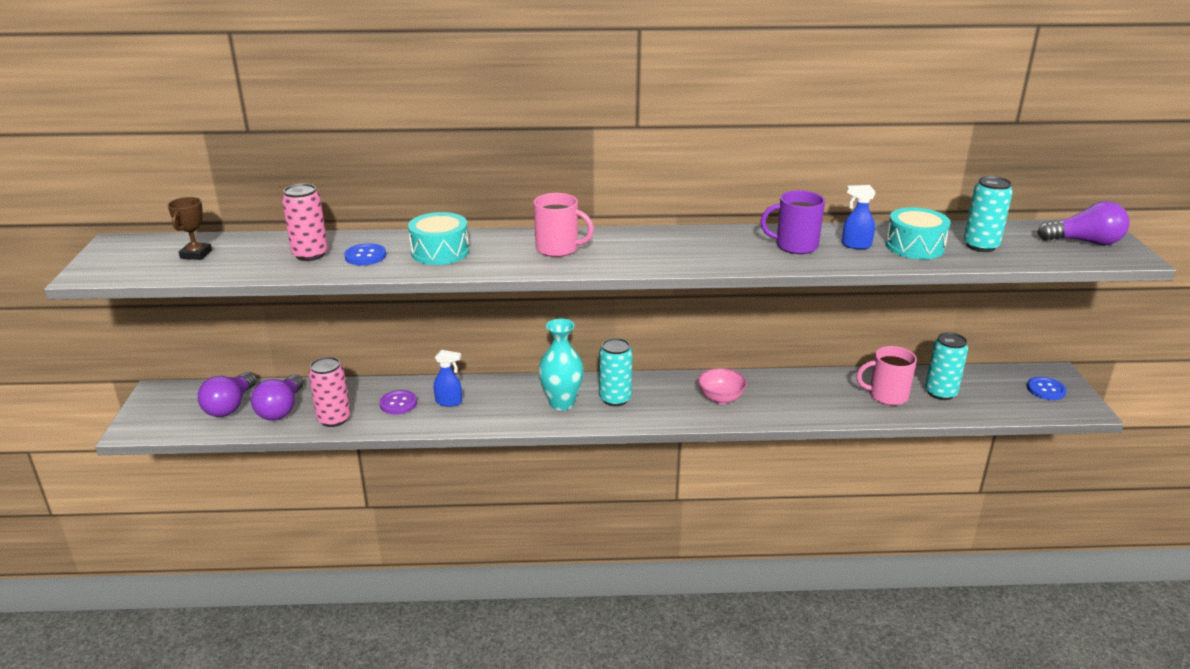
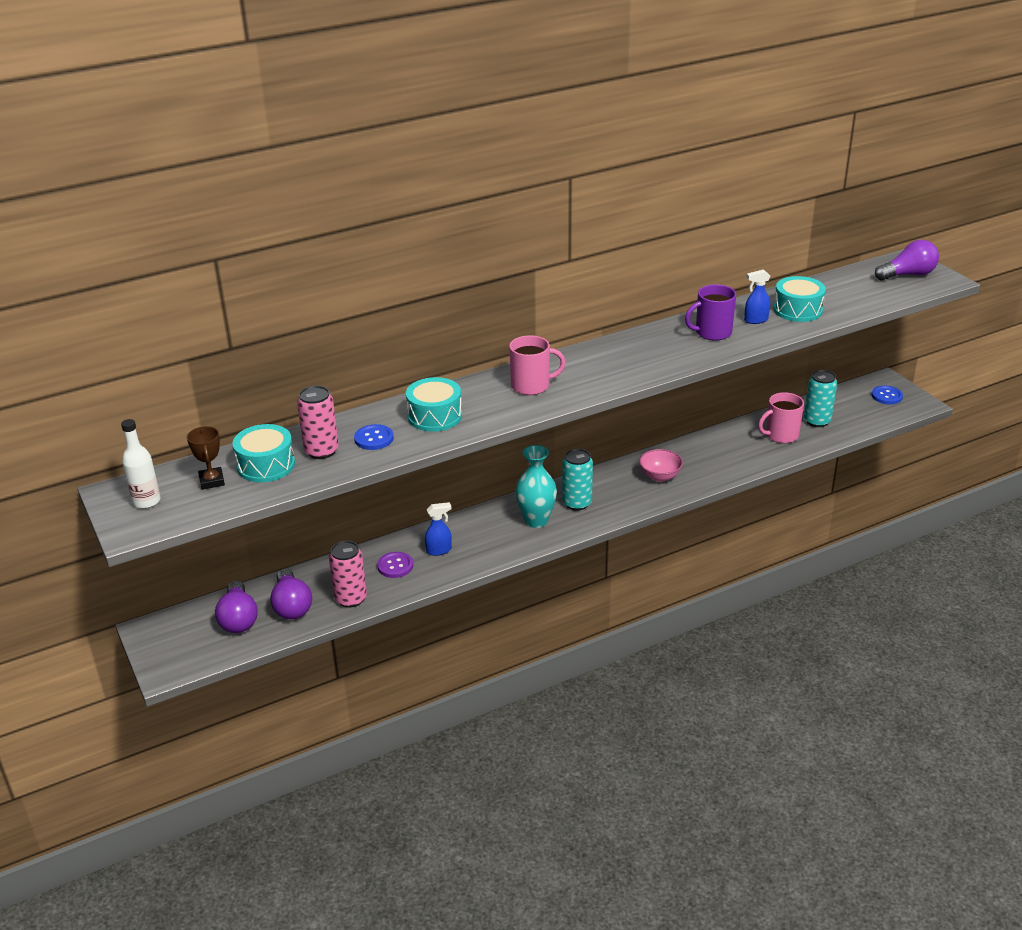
camera: 25 degrees left, 5 degrees up
(129, 256) = (146, 501): none -> white bottle
(252, 254) = (266, 465): none -> turquoise drum
(980, 246) = (842, 297): turquoise can -> none

